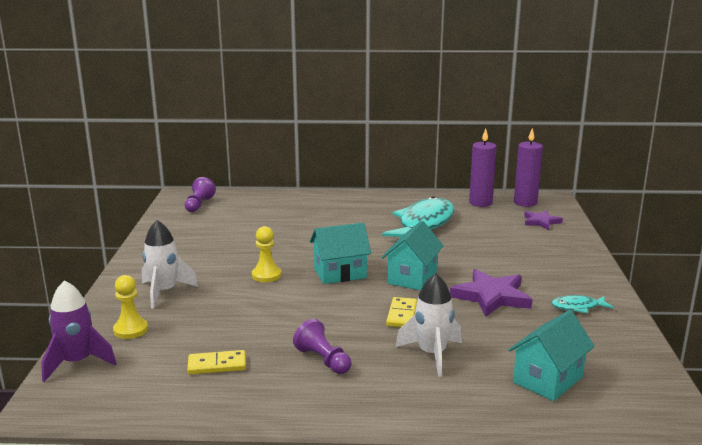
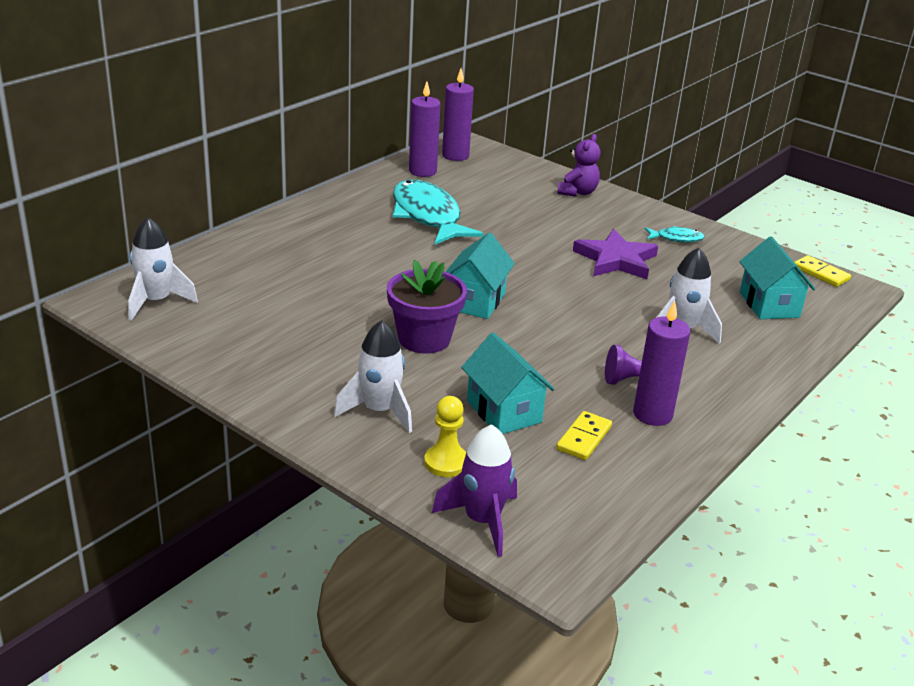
camera: 55 degrees left, 10 degrees up
(199, 205) = (156, 301): purple pawn -> white rocket
(266, 275) = (424, 339): yellow pawn -> purple flower pot
(285, 381) = (652, 414): none -> purple candle
(402, 315) = (599, 311): yellow domino -> yellow domino (821, 273)
(412, 277) = (534, 274): turquoise house -> turquoise house (504, 411)
(541, 222) = (505, 171): purple star -> none
(566, 251) = (577, 192): none -> purple teddy bear
(578, 307) = (676, 238): turquoise fish -> turquoise fish turned 120 degrees counterclockwise

